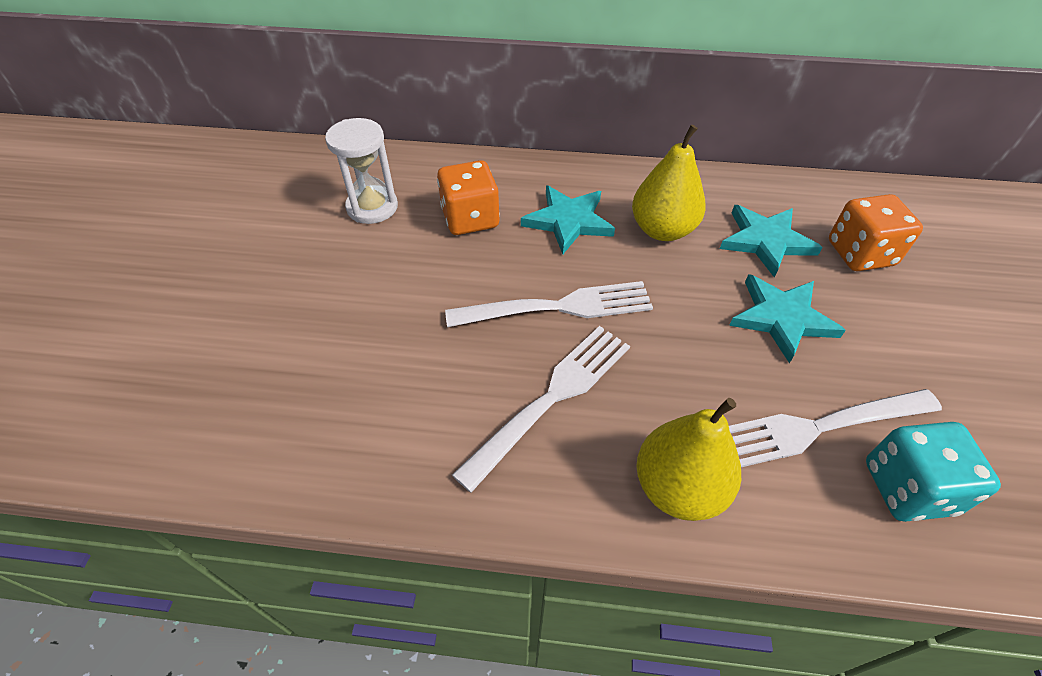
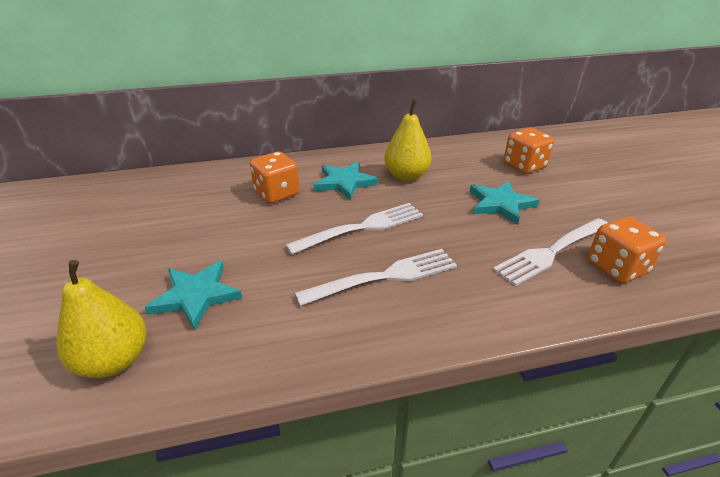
camera: 20 degrees left, 15 degrees down
(372, 207) = (201, 200): white hourglass -> none
(551, 398) = (384, 277): white fork -> white fork turned 45 degrees clockwise
(678, 487) = (491, 303): yellow pear -> yellow pear (114, 360)
(766, 241) = (469, 170): turquoise star -> turquoise star (196, 296)
(908, 488) = (616, 267): turquoise dice -> orange dice

